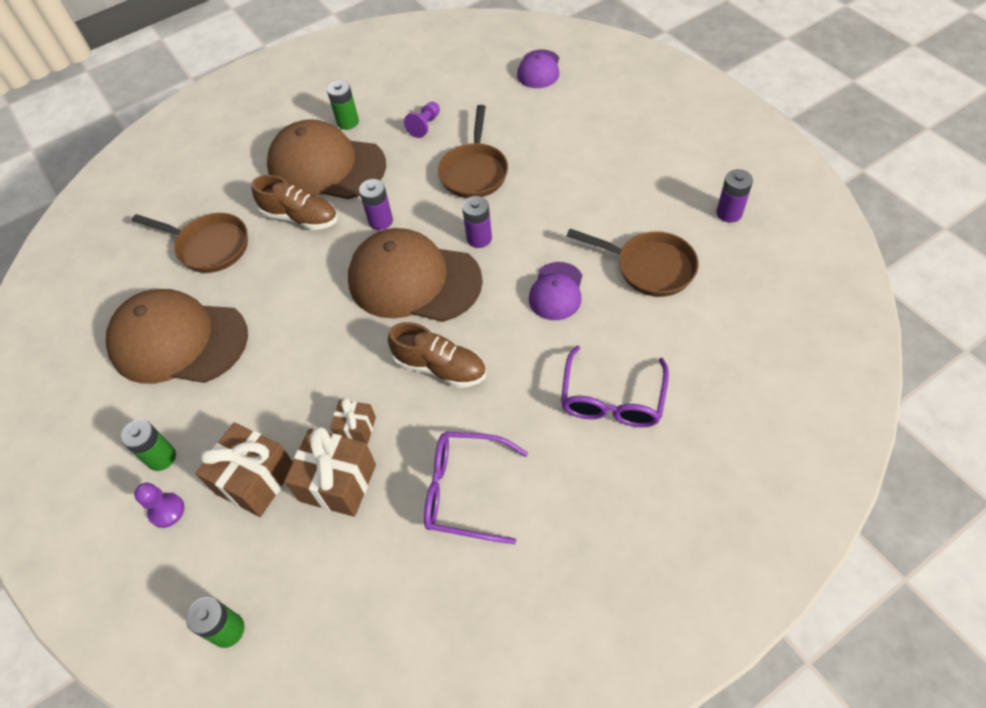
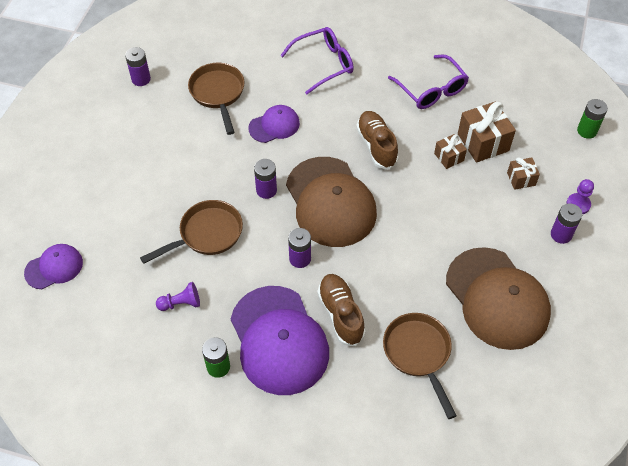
camera: 135 degrees left, 0 degrees up
(161, 457) = (561, 234): green battery -> purple battery
(255, 479) = (521, 179): brown gift -> brown gift, size x0.56
(326, 166) = (279, 340): brown cap -> purple cap

